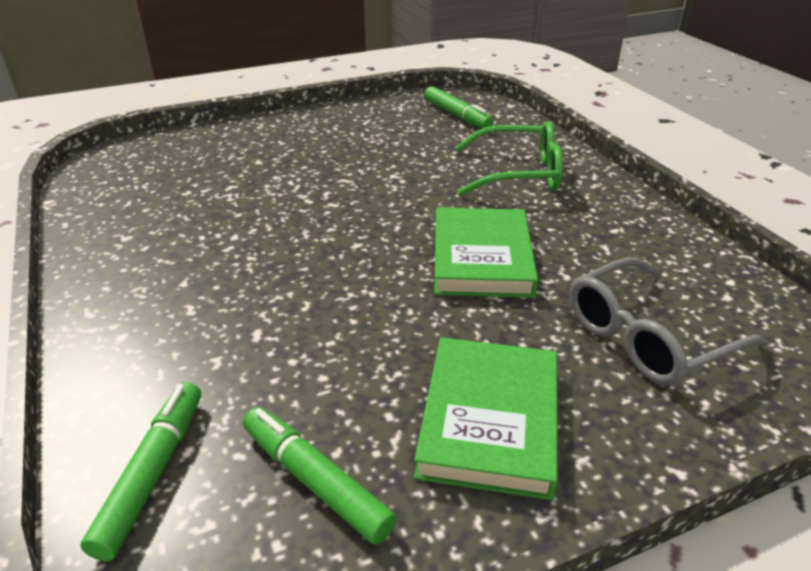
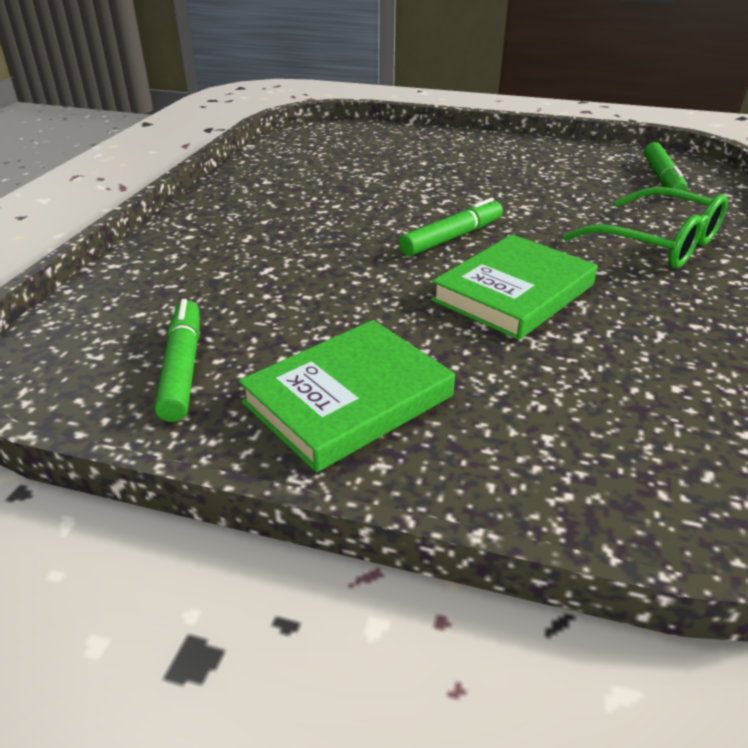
camera: 40 degrees right, 0 degrees up
(152, 473) = (107, 315): green marker -> green marker (452, 237)
(648, 336) = (589, 419): grey glasses -> none

